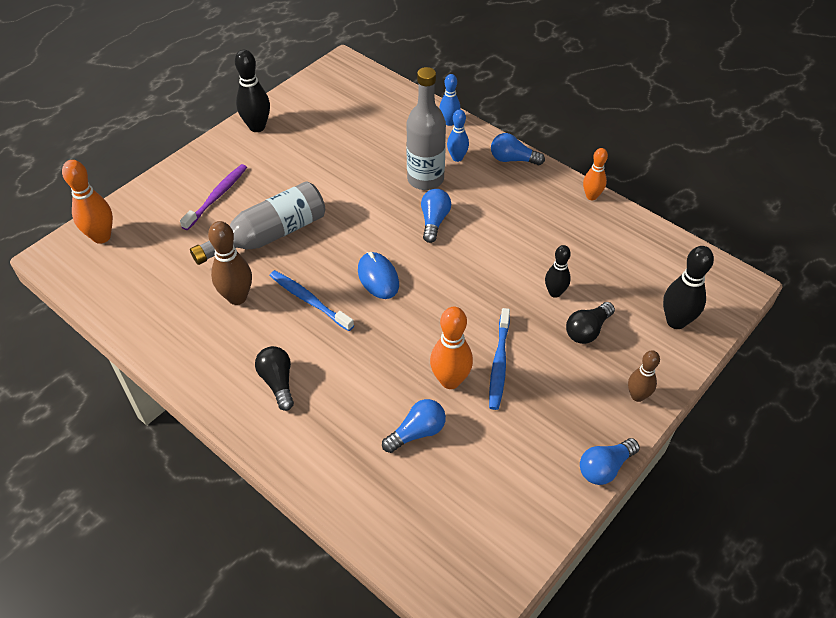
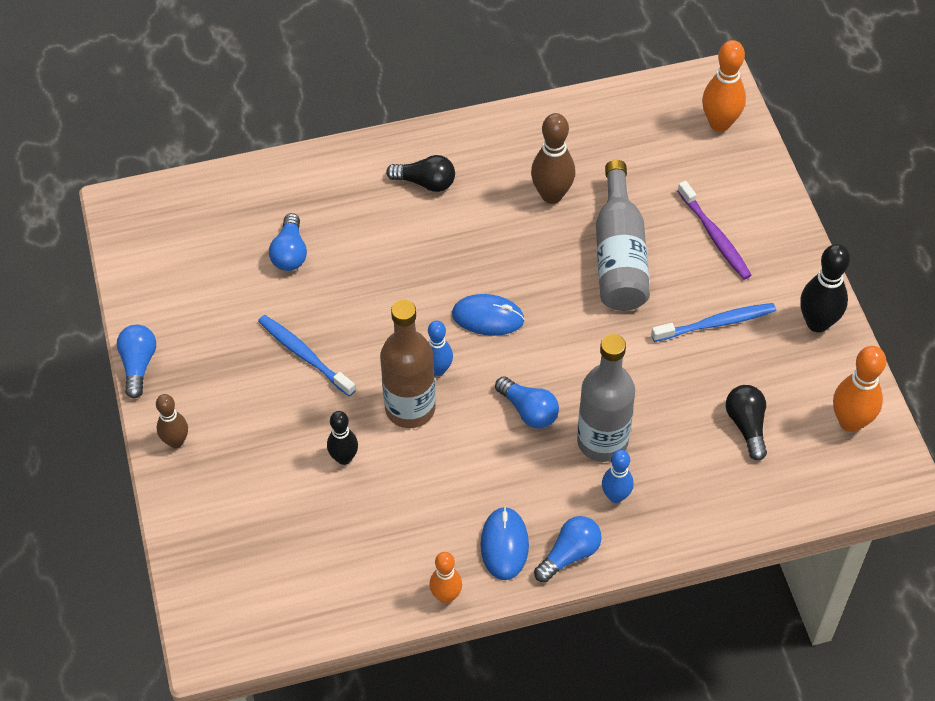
camera: 125 degrees right, 5 degrees up
(309, 300) = (503, 248): blue toothbrush -> blue toothbrush (716, 323)
(449, 122) = (689, 528): blue bowling pin -> blue bowling pin (438, 369)
(450, 380) = (319, 306): orange bowling pin -> orange bowling pin (850, 422)
(486, 279) = (410, 408): none -> brown bottle
(535, 188) = (504, 545): none -> blue mouse
(587, 330) = (277, 453): black light bulb -> black light bulb (746, 425)
(676, 321) = (219, 542): black bowling pin -> none

